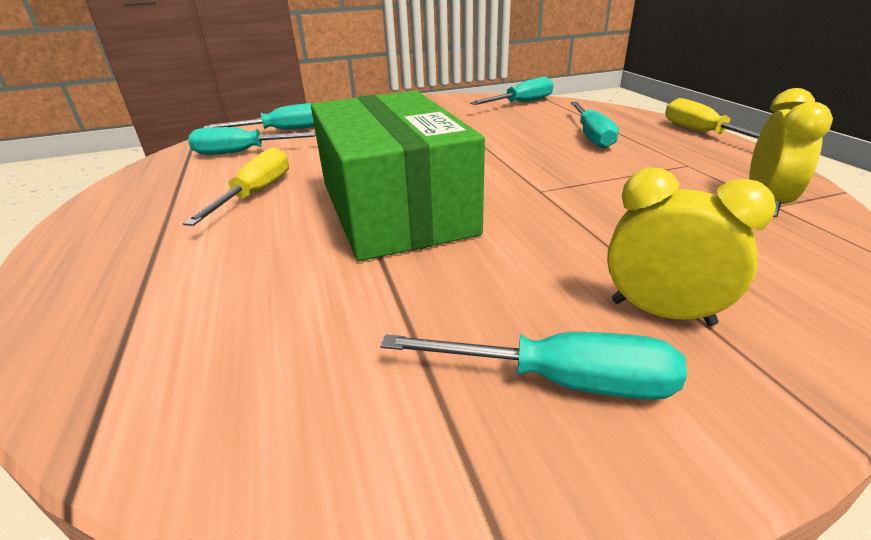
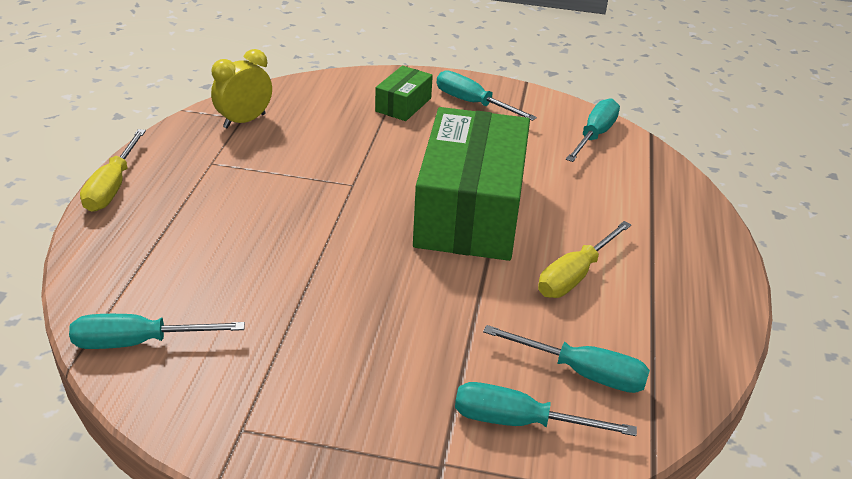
camera: 155 degrees left, 5 degrees up
(591, 136) = (204, 227): turquoise screwdriver -> turquoise screwdriver (594, 135)
(661, 312) = (403, 105): yellow clock -> green box

